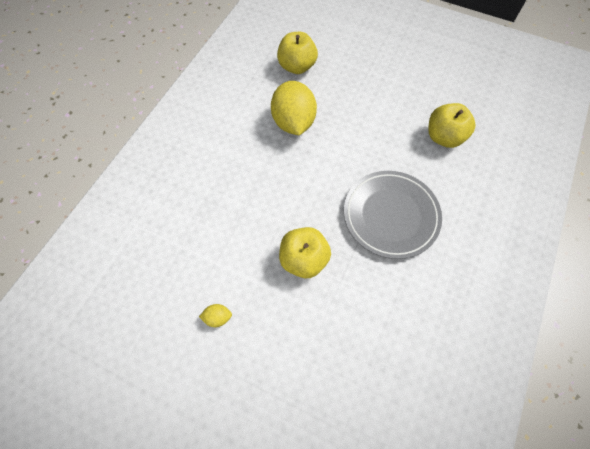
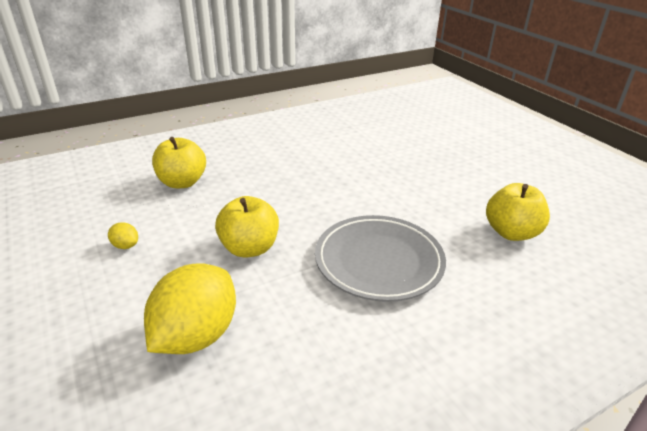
camera: 35 degrees right, 30 degrees down
(293, 122) = (353, 162): yellow lemon -> yellow lemon (196, 335)
(297, 66) = (397, 133): yellow apple -> yellow apple (182, 182)

